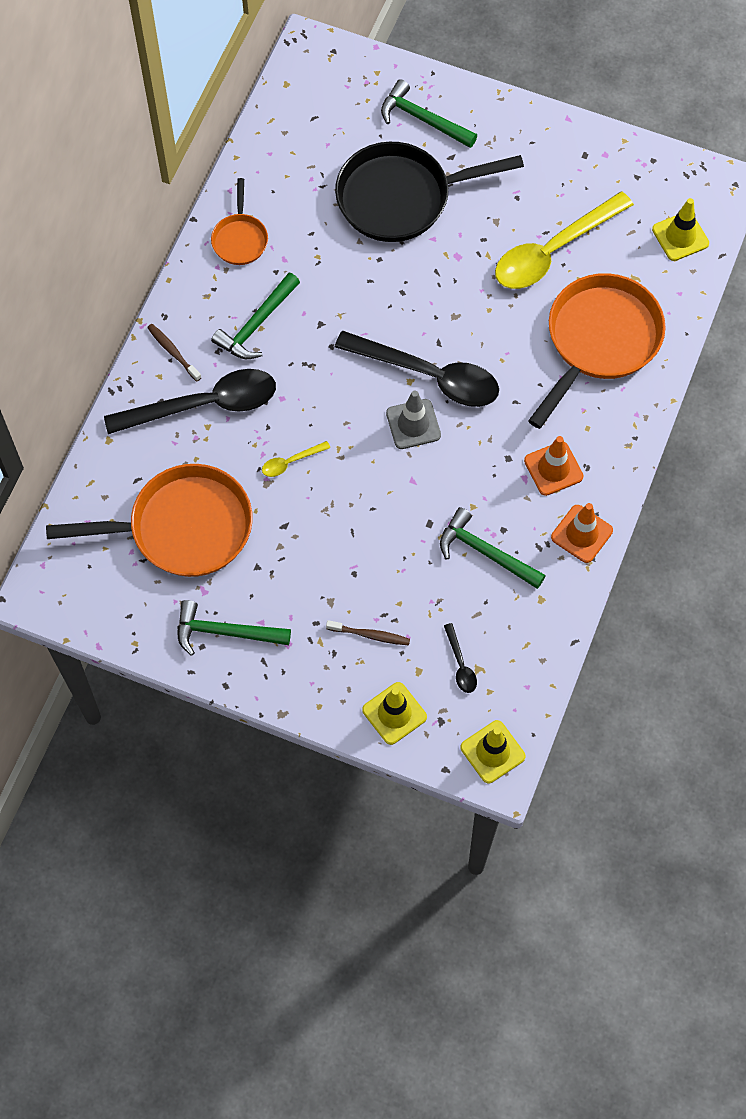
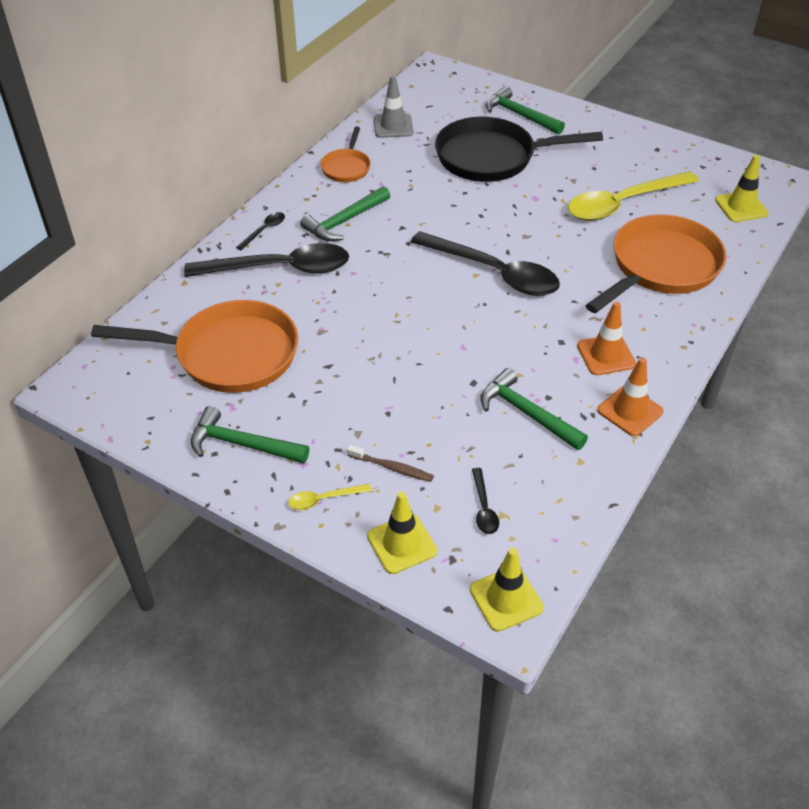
camera: 10 degrees right, 20 degrees down
(173, 352) = (264, 230): brown toothbrush -> black spoon
(290, 462) = (348, 318): yellow spoon -> yellow spoon (324, 499)
(413, 424) = (472, 305): grey traffic cone -> grey traffic cone (393, 126)

